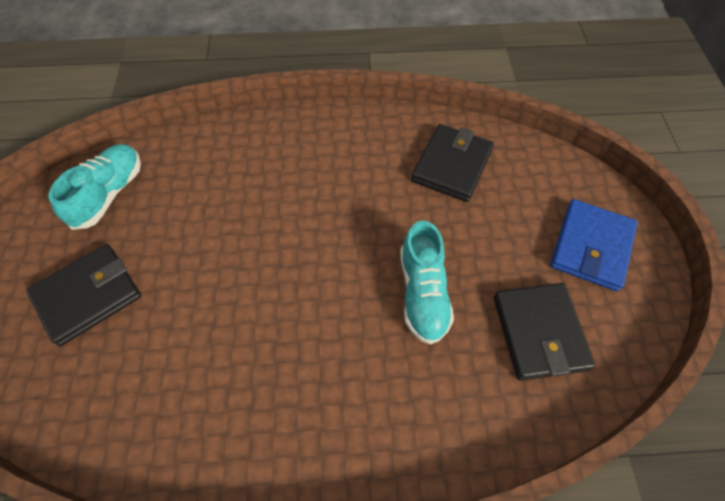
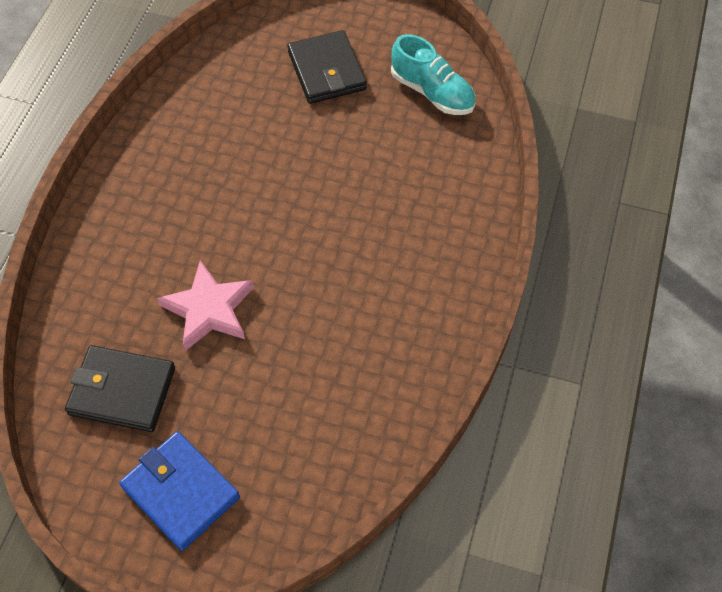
camera: 110 degrees right, 0 degrees up
(423, 293) = (209, 309): turquoise shoe -> pink star
(451, 165) = (347, 399): black wallet -> none

